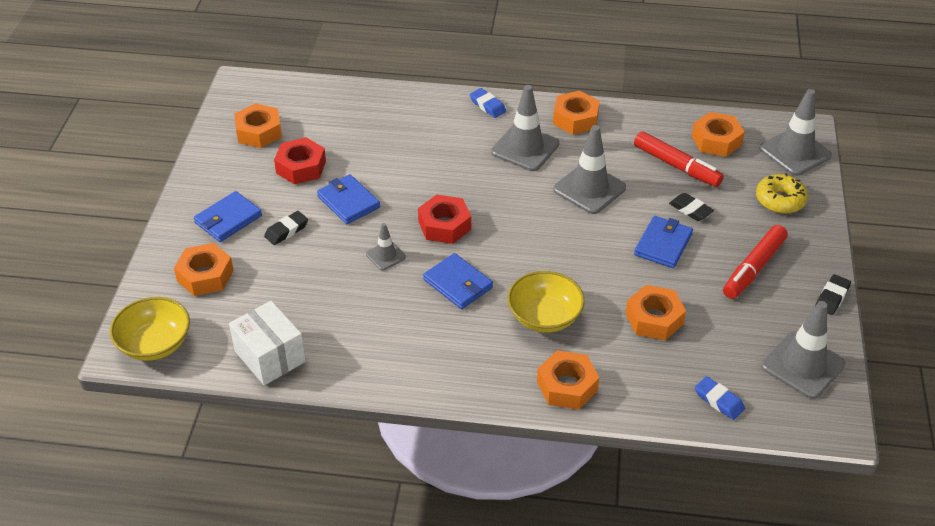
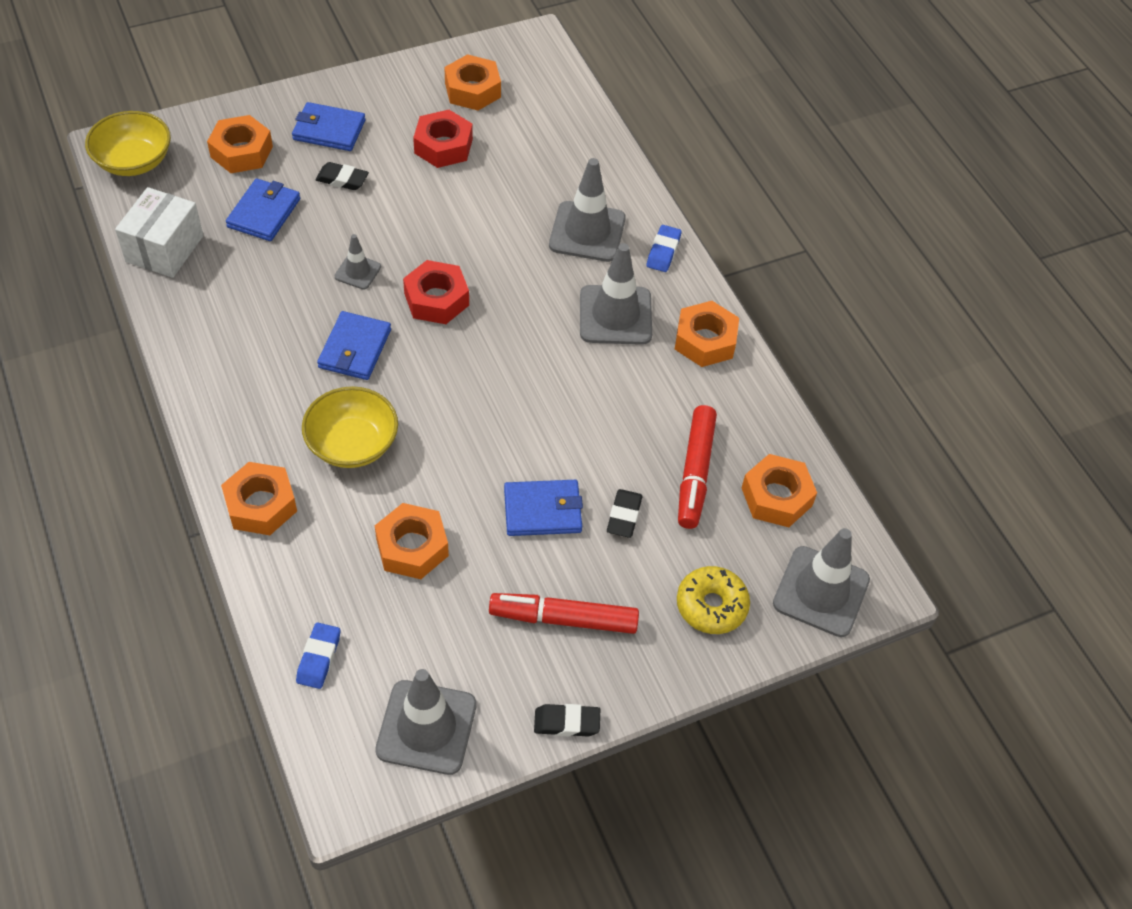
camera: 55 degrees right, 10 degrees up
(348, 202) = (418, 206): blue wallet -> blue wallet (264, 213)
(589, 189) = (589, 402): grey traffic cone -> grey traffic cone (587, 232)

